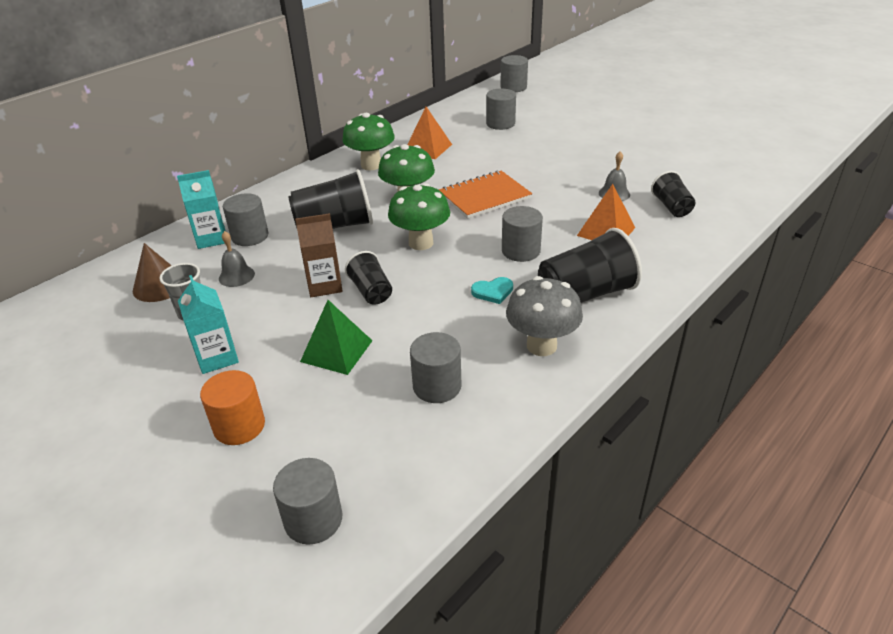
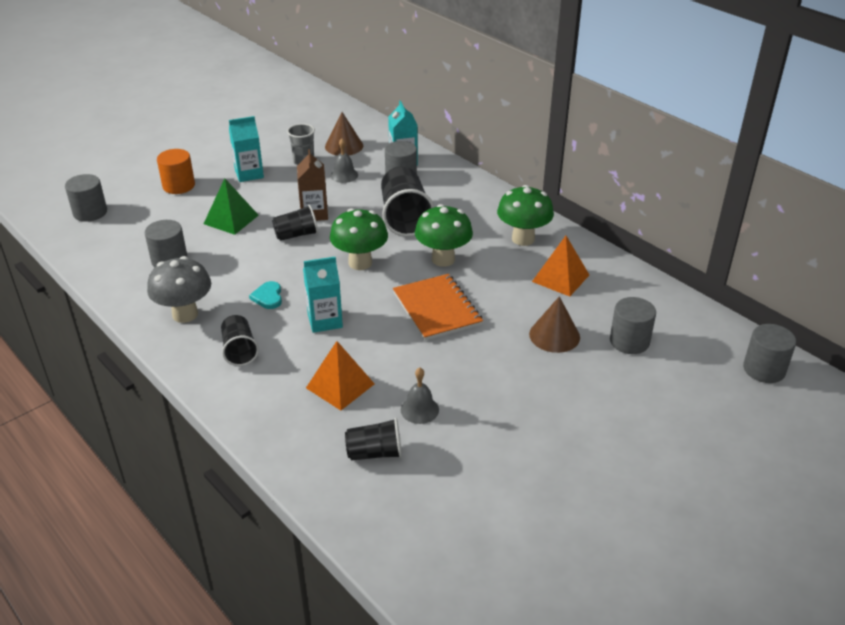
camera: 95 degrees right, 0 degrees up
(503, 148) = (554, 335): none -> brown cone
(521, 251) = (325, 321): grey cylinder -> turquoise carton
(585, 294) = (239, 350): black cup -> black cup, size x0.58

